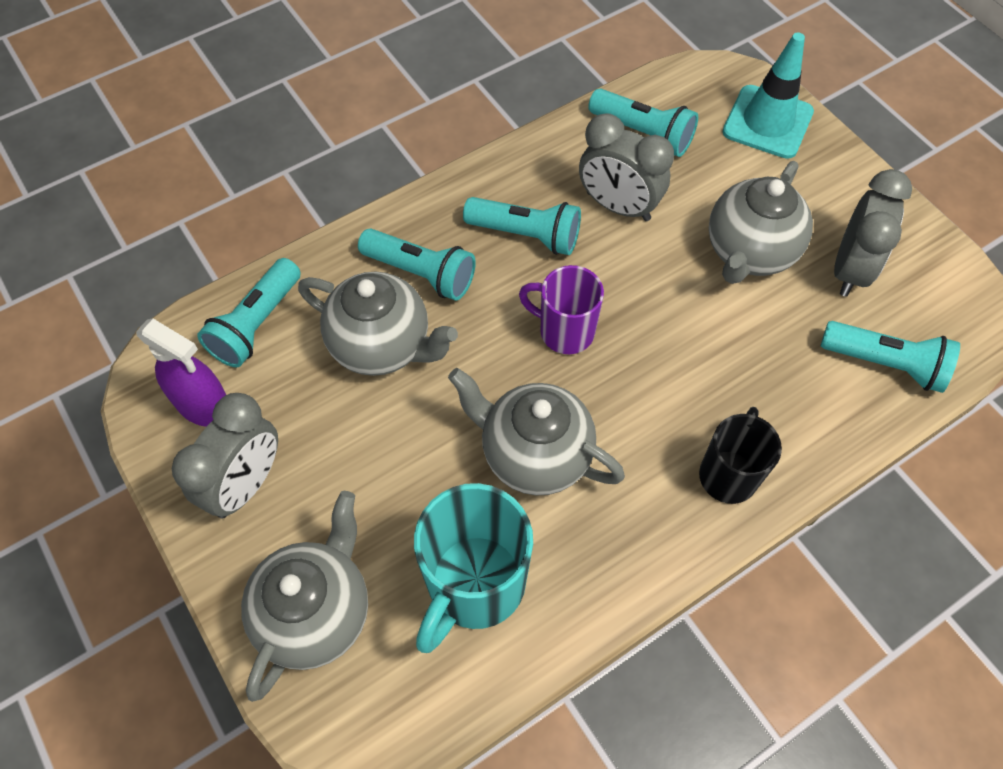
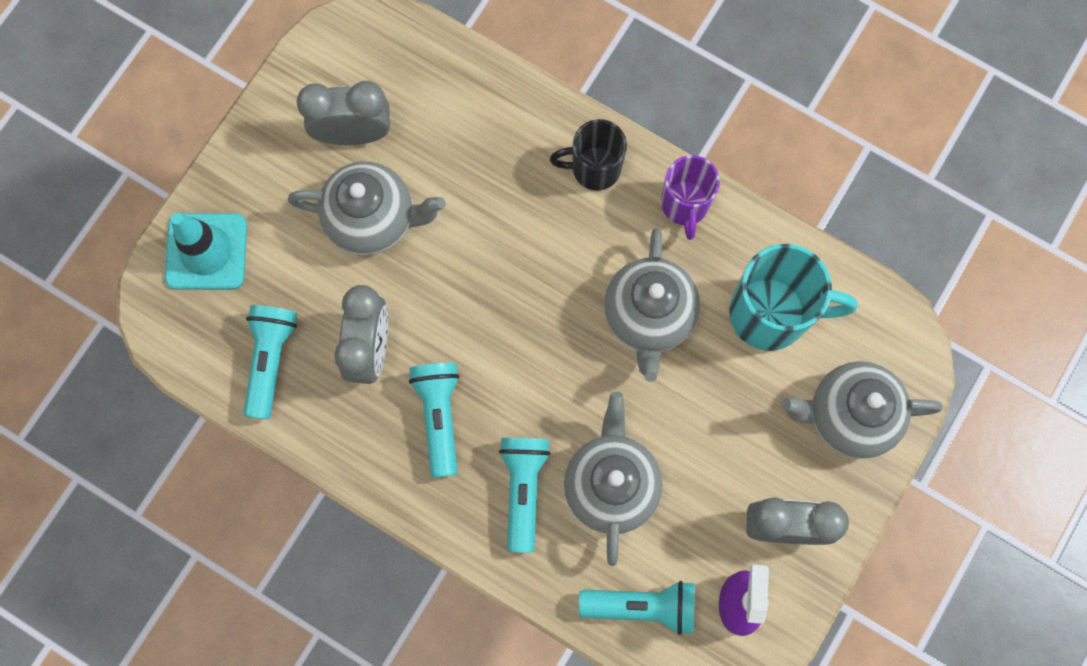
camera: 115 degrees left, 15 degrees up
(564, 331) = (525, 340): purple mug -> purple mug (685, 205)
(885, 364) = (439, 83): turquoise flashlight -> none

